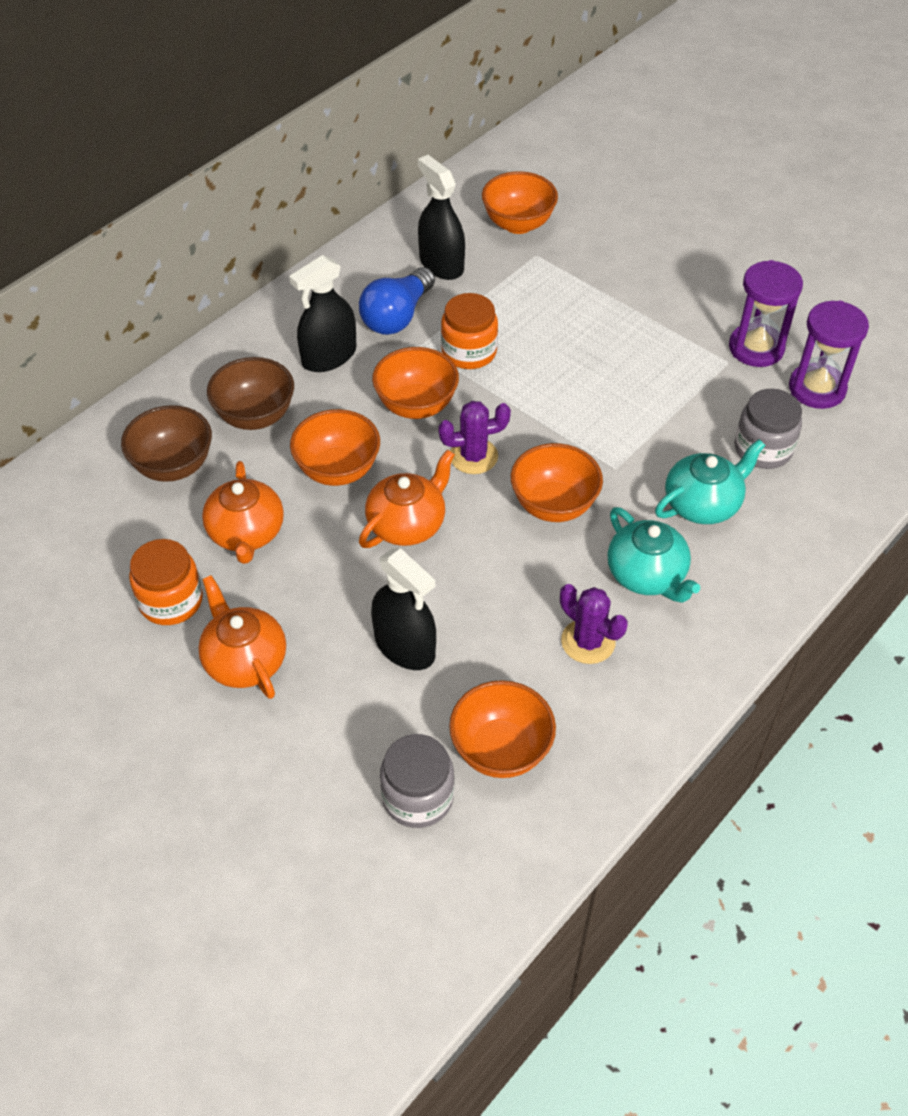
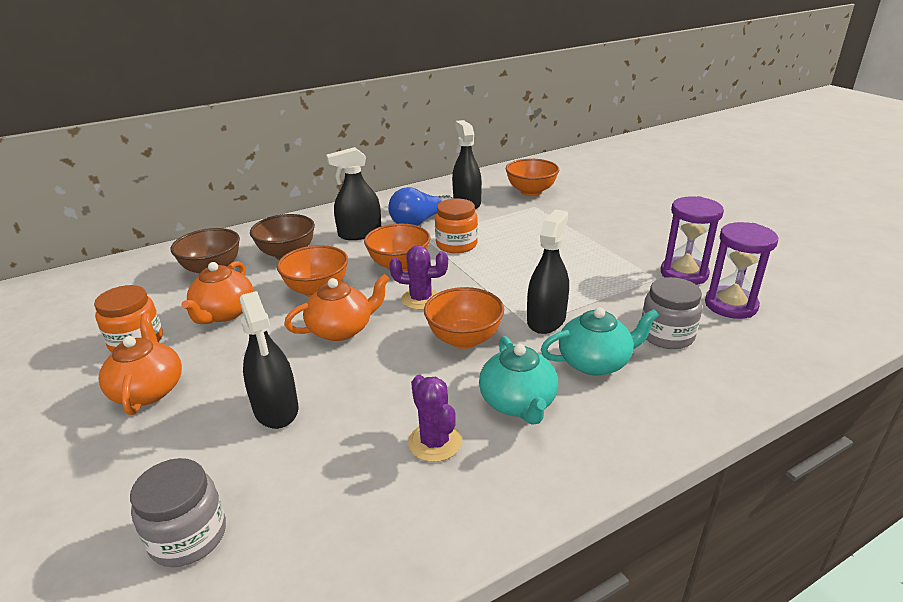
camera: 20 degrees right, 20 degrees down
(501, 750) = (294, 515): orange bowl -> none
(630, 455) = (546, 319): none -> black spray bottle

